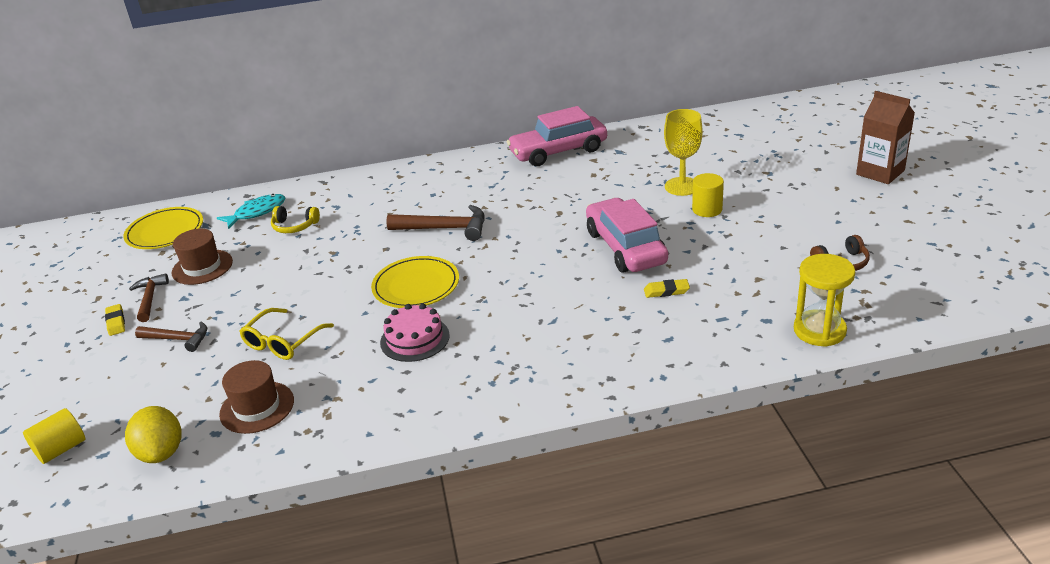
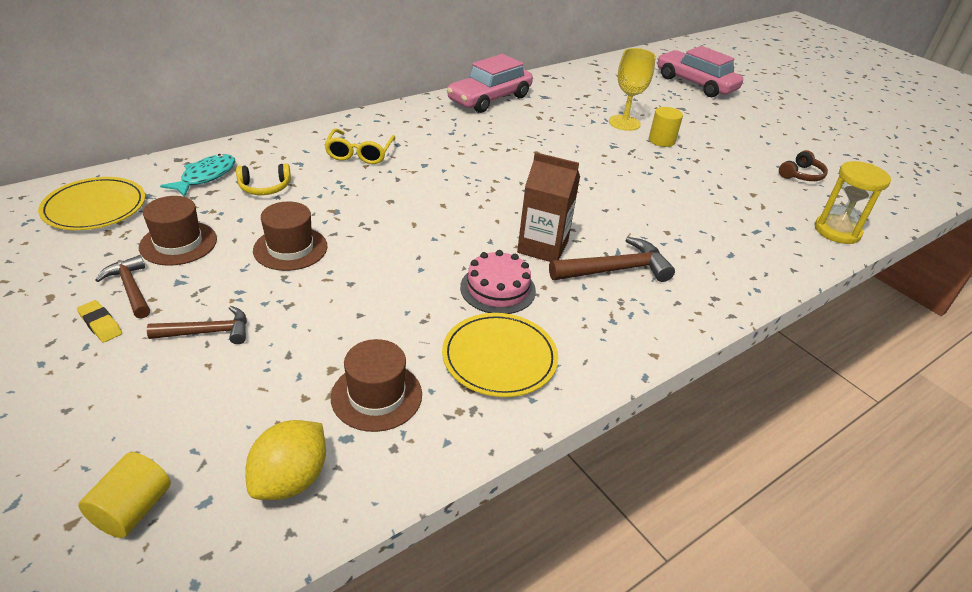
camera: 30 degrees left, 5 degrees up
(161, 452) = (291, 479): yellow lemon -> yellow lemon turned 75 degrees clockwise
(277, 281) = (290, 248): none -> brown hat
(283, 342) = (350, 314): yellow glasses -> yellow glasses (360, 153)
(416, 286) = (454, 235): yellow plate -> yellow plate (499, 357)
(445, 228) = (438, 176): brown hammer -> brown hammer (616, 270)
(625, 247) = (623, 178): pink car -> pink car (695, 84)
(666, 291) = (691, 213): yellow eraser -> none
(880, 172) = (762, 104): brown carton -> brown carton (542, 247)

